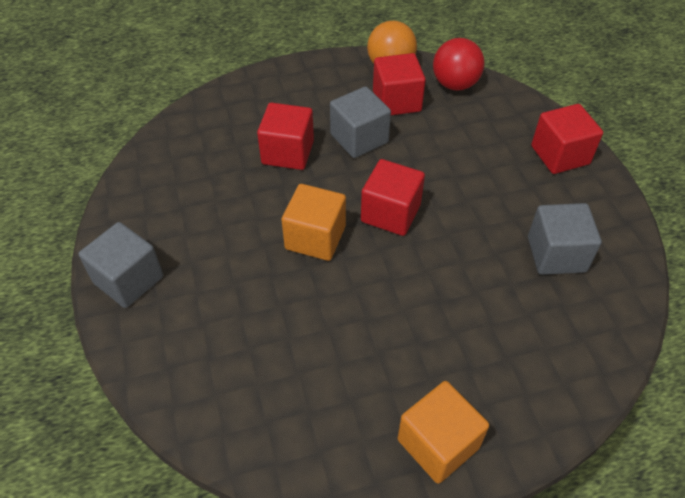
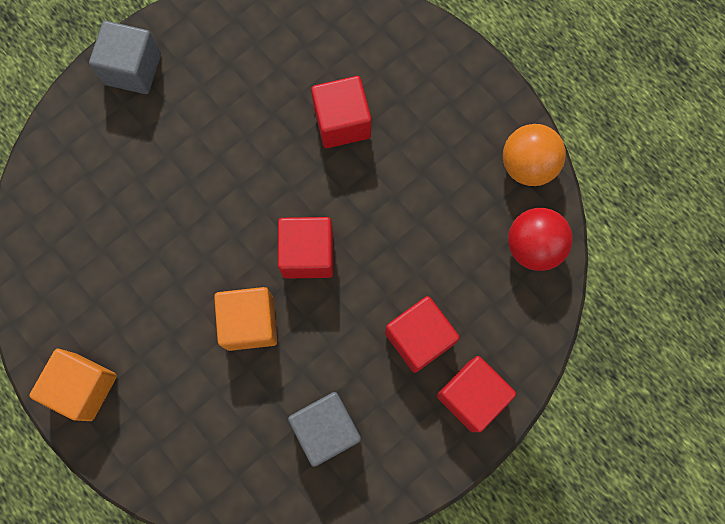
camera: 65 degrees right, 25 degrees up
(315, 237) = (246, 199): orange cube -> orange cube (250, 323)
(359, 138) = (395, 181): grey cube -> none
(396, 101) = (472, 195): red cube -> red cube (419, 338)

